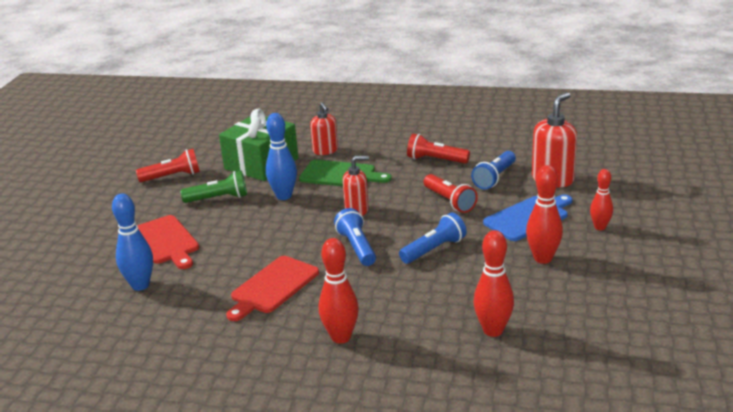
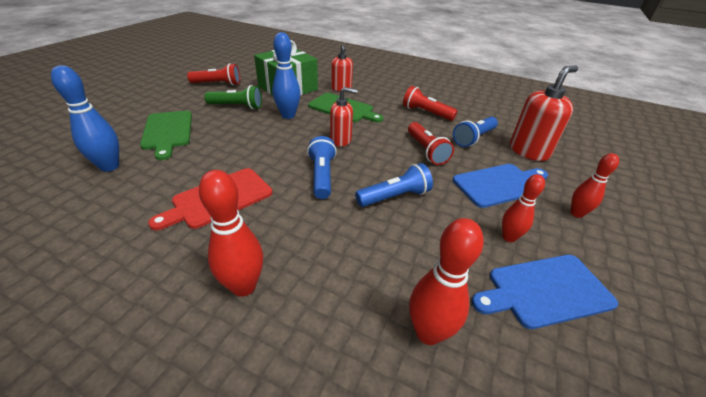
camera: 10 degrees right, 10 degrees up
(166, 241) = (168, 132): red cutting board -> green cutting board
(543, 258) = (509, 237): red bowling pin -> red bowling pin, size x0.66
(575, 288) = (545, 291): none -> blue cutting board

